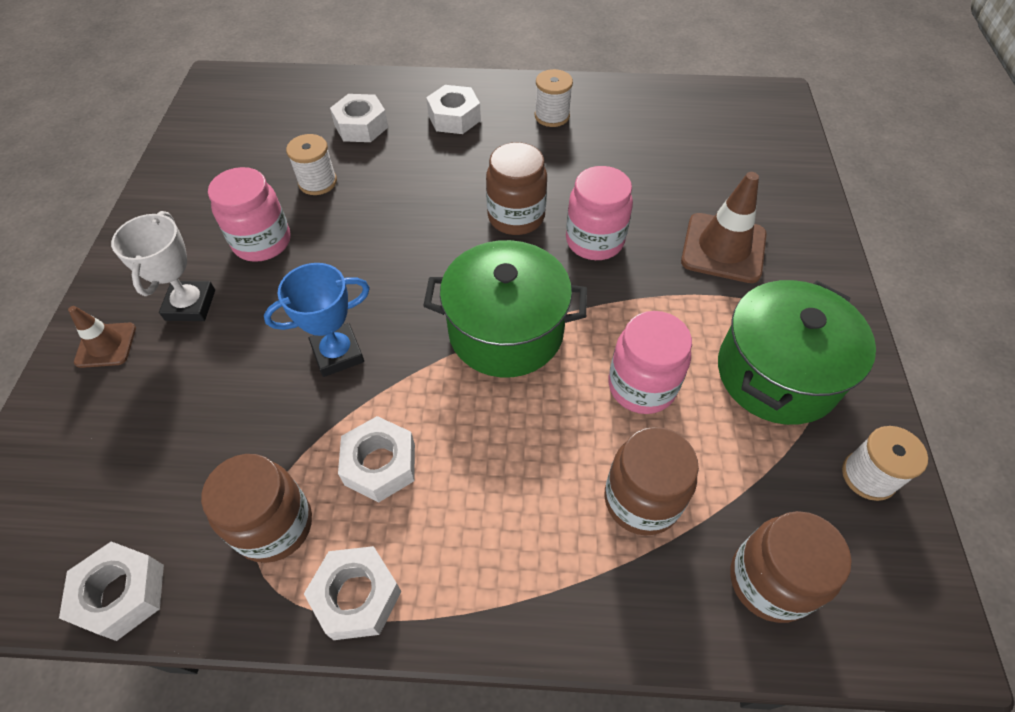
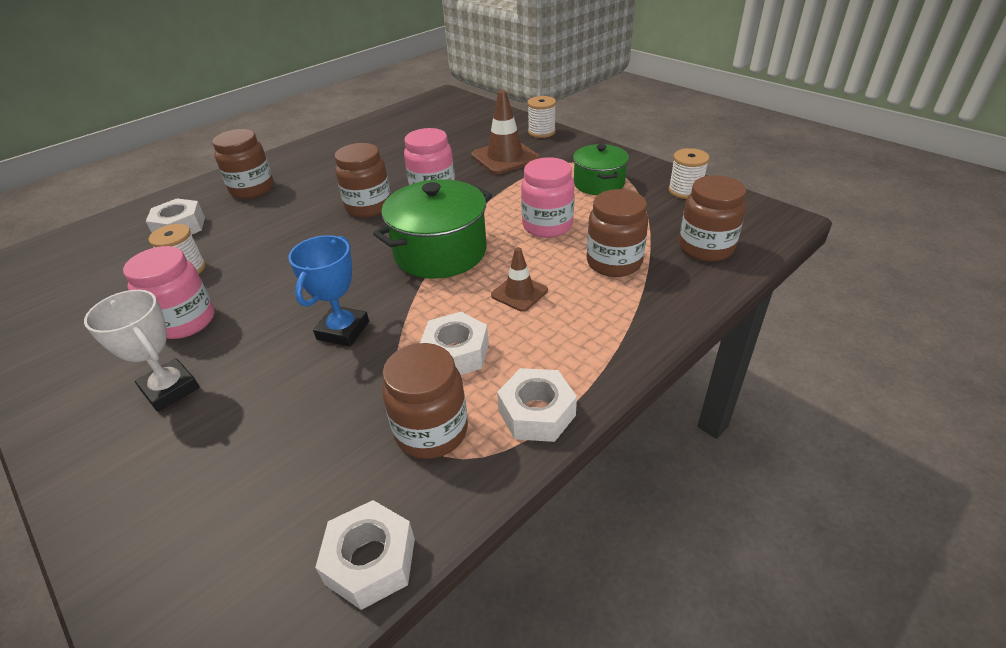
camera: 45 degrees left, 15 degrees down
(106, 345) = (115, 463): brown traffic cone -> brown traffic cone (519, 293)
(454, 117) = (252, 189): white nut -> brown jar
(552, 116) = (323, 158): white spool -> white spool (541, 132)
(776, 373) = (599, 183): green pot -> green pot, size x0.63

